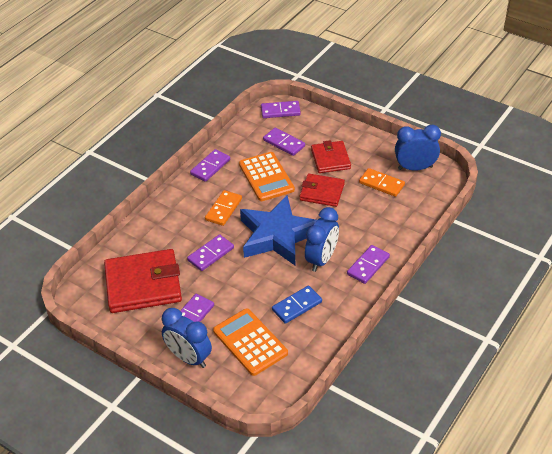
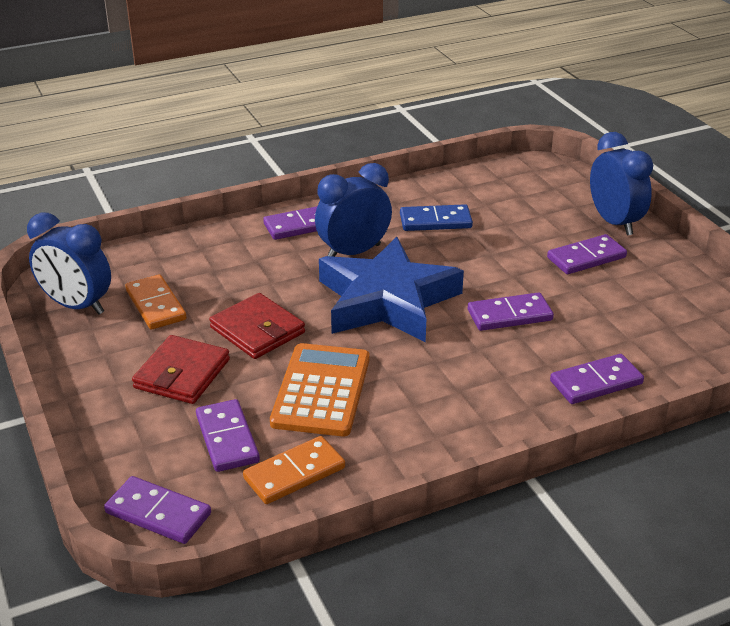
camera: 150 degrees left, 10 degrees down
(143, 284) = (640, 316): red wallet -> none
(210, 167) = (406, 453): purple domino -> purple domino (596, 382)
(223, 209) = (441, 369): orange domino -> orange domino (294, 473)
(250, 342) = (525, 211): orange calculator -> none

